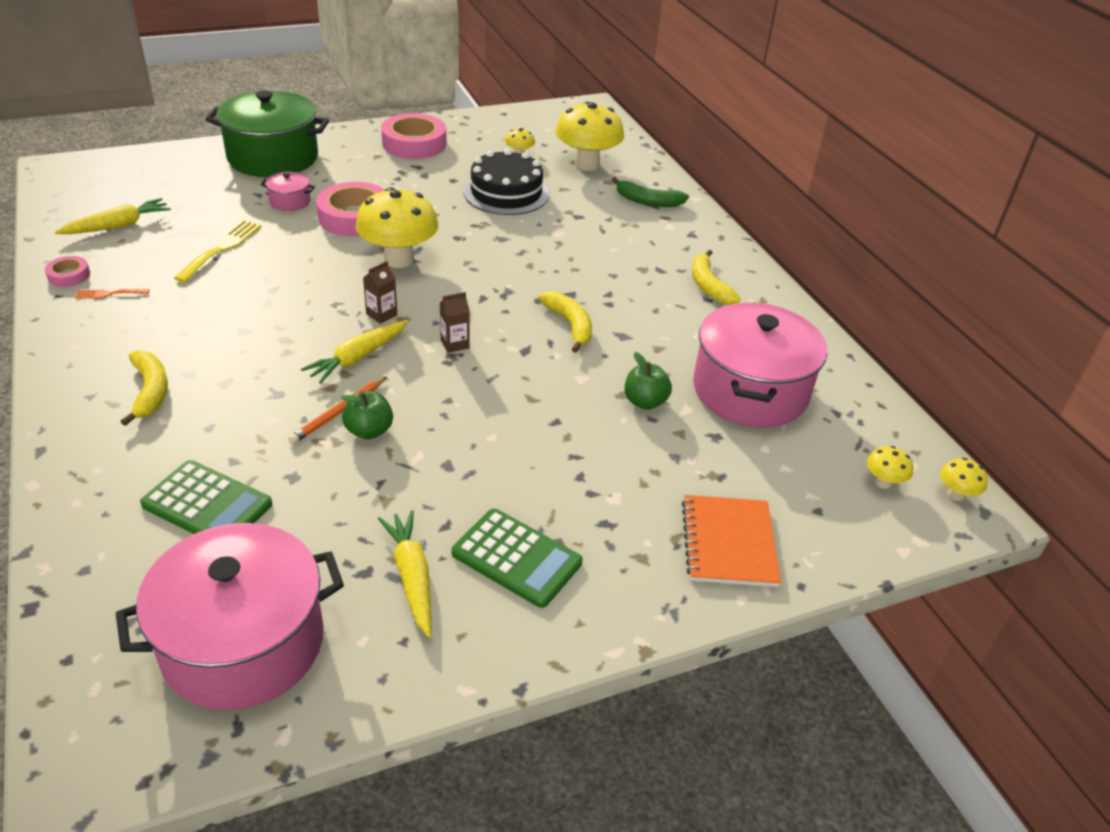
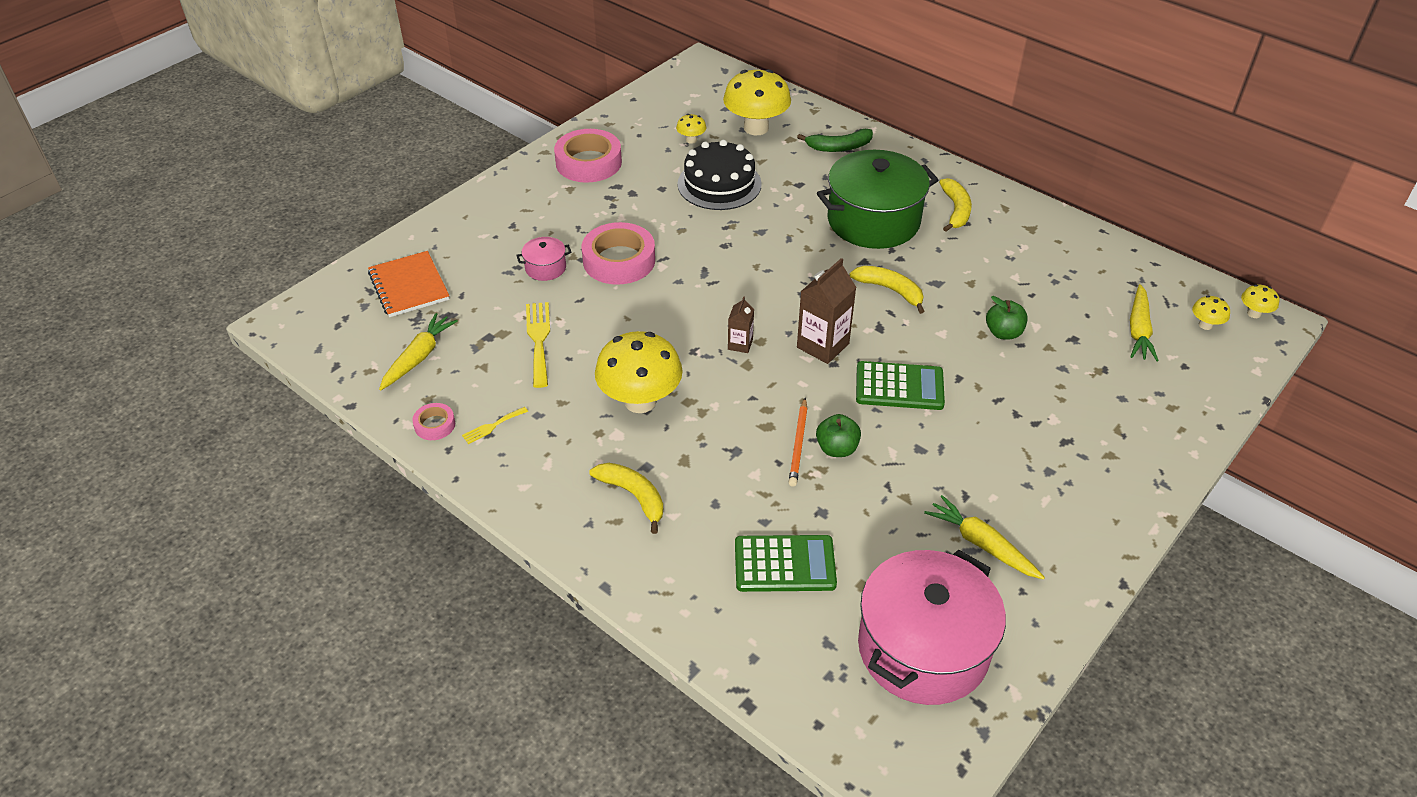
camera: 25 degrees left, 5 degrees up
(109, 294) = (492, 426): orange fork -> yellow fork
(273, 157) = (478, 227): green pot -> green pot (873, 221)
(357, 358) = (763, 391): yellow carrot -> yellow carrot (1139, 330)
(399, 259) = (699, 286): yellow mushroom -> yellow mushroom (640, 401)
(454, 344) = (823, 345): brown carton -> brown carton, size x1.82
(516, 558) = (1034, 496): green calculator -> green calculator (899, 387)
(708, 285) = (956, 210): yellow banana -> yellow banana turned 135 degrees counterclockwise
(728, 543) = (1152, 417): orange notebook -> orange notebook (409, 286)
(750, 390) = (1063, 291): pink pot -> none

